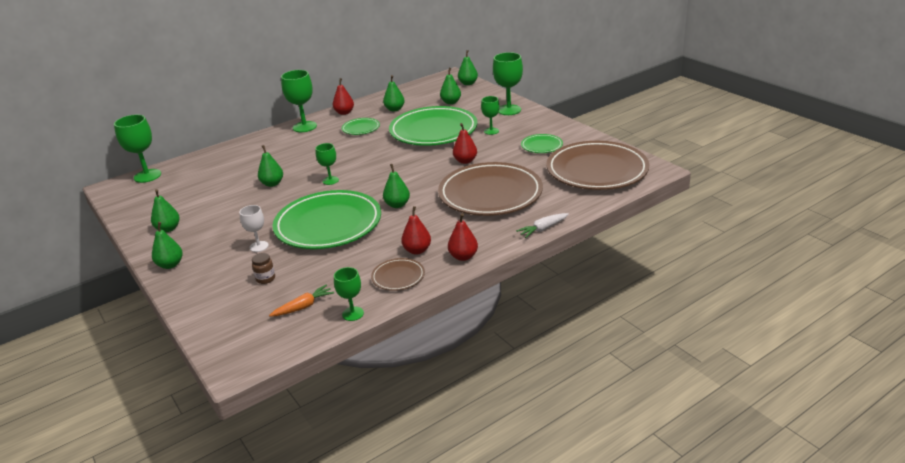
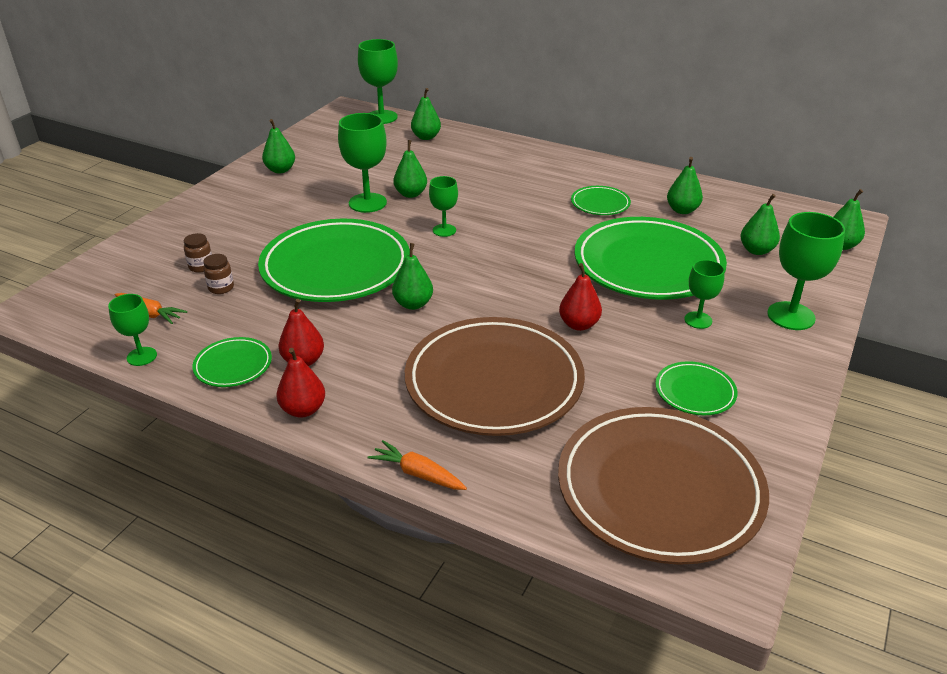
camera: 60 degrees right, 5 degrees up
(170, 265) = (211, 198): green pear -> green pear (426, 137)
(259, 246) = (267, 237): white goblet -> none
(303, 273) = (221, 288): none -> brown jar
(304, 127) = (568, 163): green goblet -> green goblet (367, 203)
(344, 113) = (633, 176): red pear -> none
(398, 277) = (233, 365): brown plate -> green plate
(543, 229) = (418, 474): white carrot -> orange carrot

